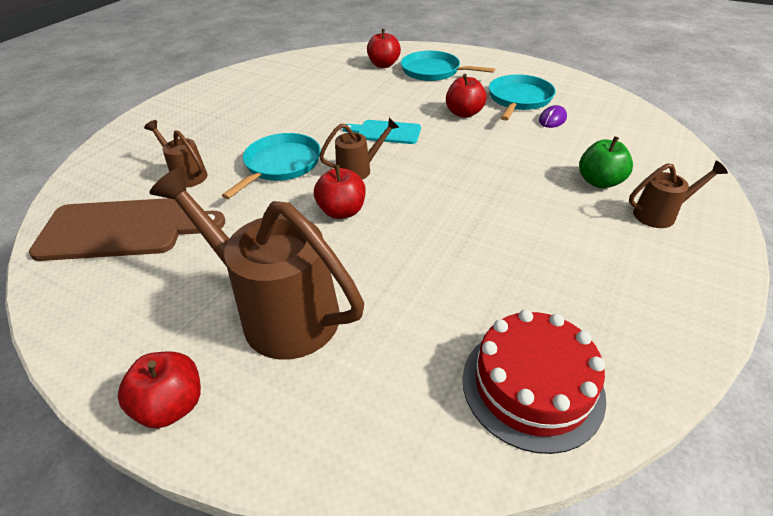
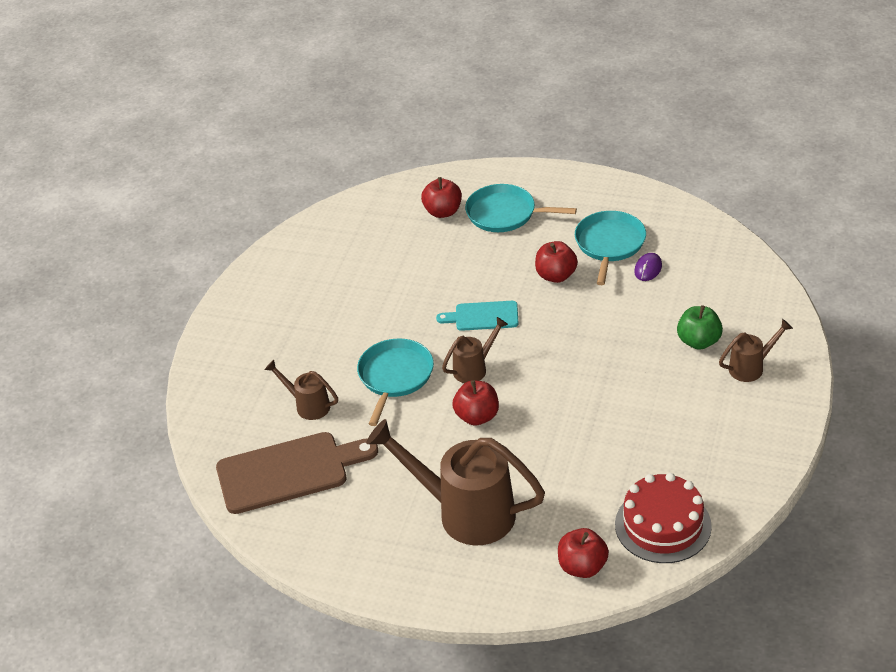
camera: 10 degrees left, 0 degrees up
(172, 405) = (424, 588): red apple -> red apple (582, 567)

